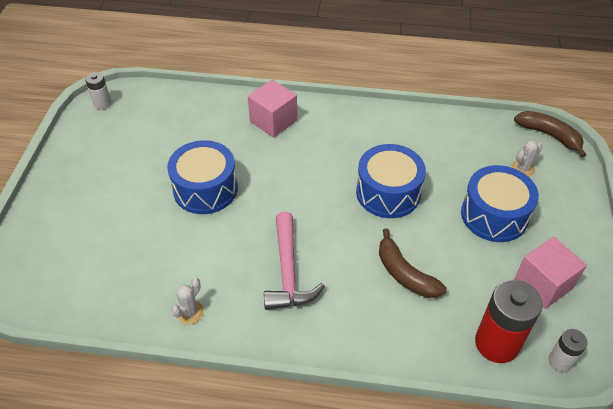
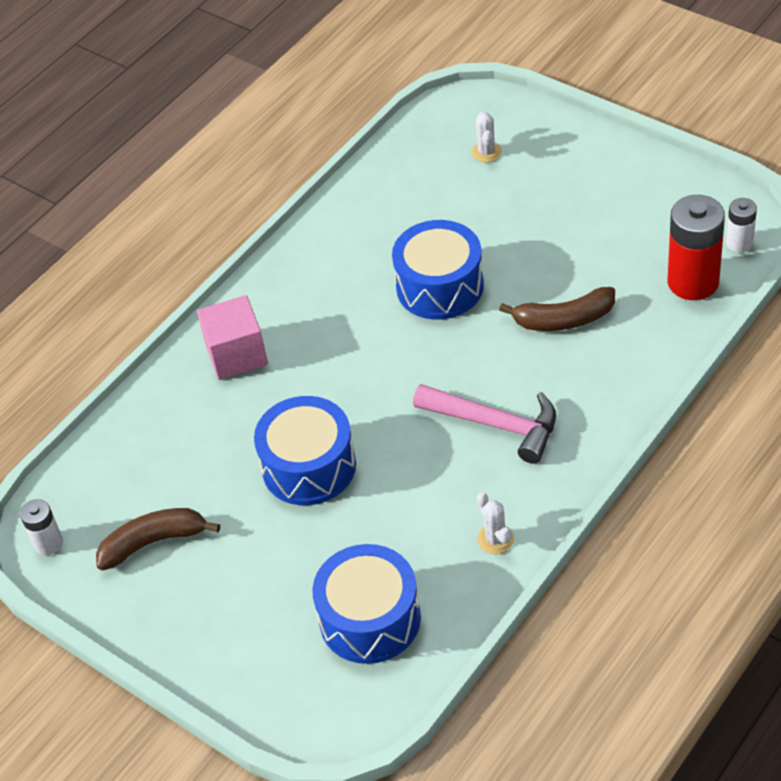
camera: 55 degrees left, 0 degrees up
(494, 215) = (534, 208): blue drum -> blue drum (370, 619)
(543, 284) = (646, 211): pink cube -> none
(549, 135) = (454, 105): brown banana -> brown banana (153, 542)

